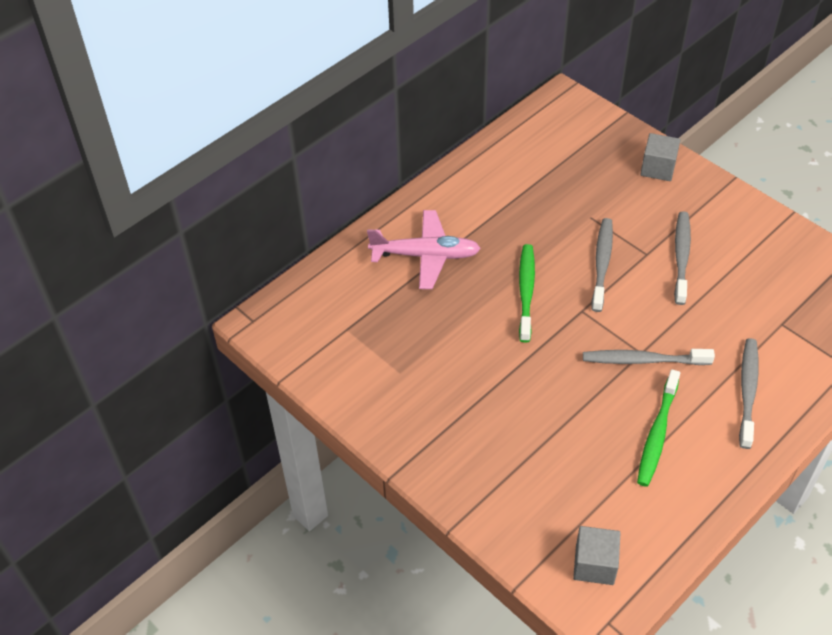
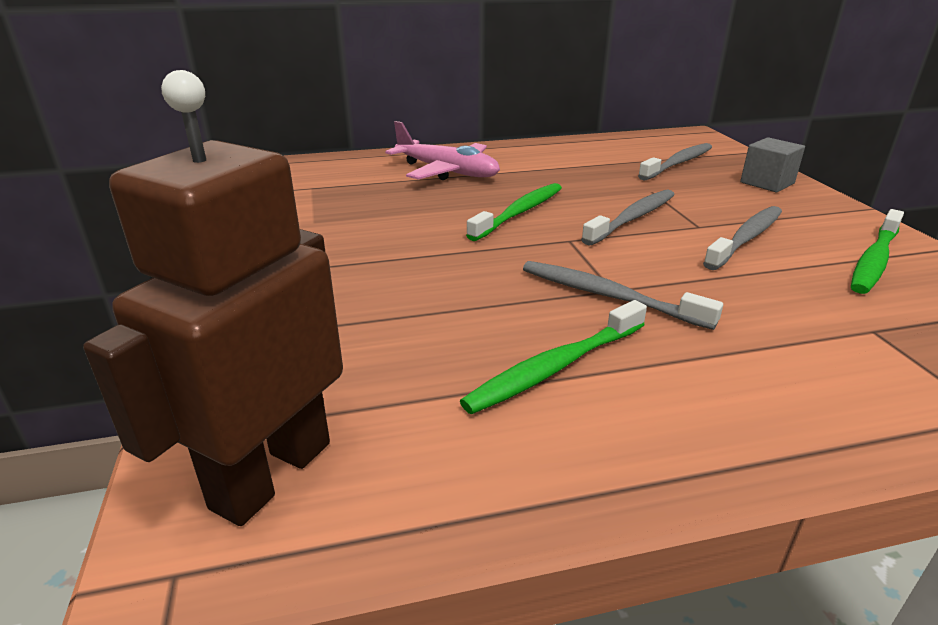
camera: 30 degrees right, 20 degrees down
(594, 564) = (271, 474): grey cube -> brown robot
(747, 391) = (757, 377): grey toothbrush -> grey toothbrush (678, 163)
(759, 249) = (874, 260): none -> green toothbrush

